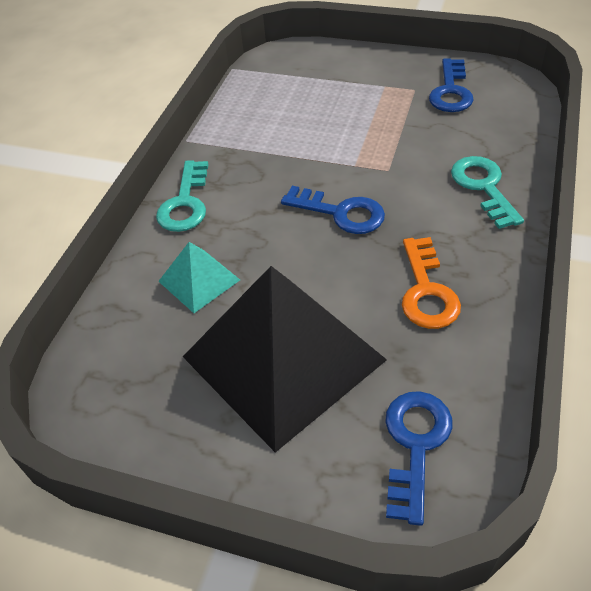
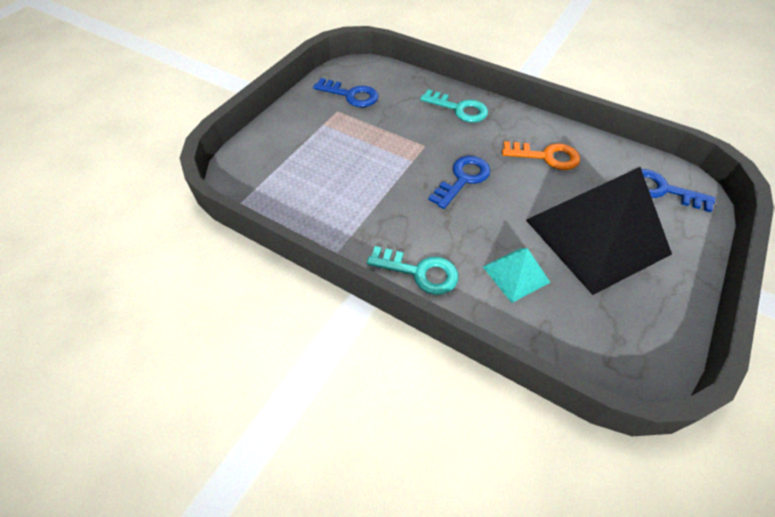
camera: 80 degrees left, 5 degrees up
(483, 187) = (459, 109): turquoise key -> turquoise key turned 150 degrees counterclockwise

